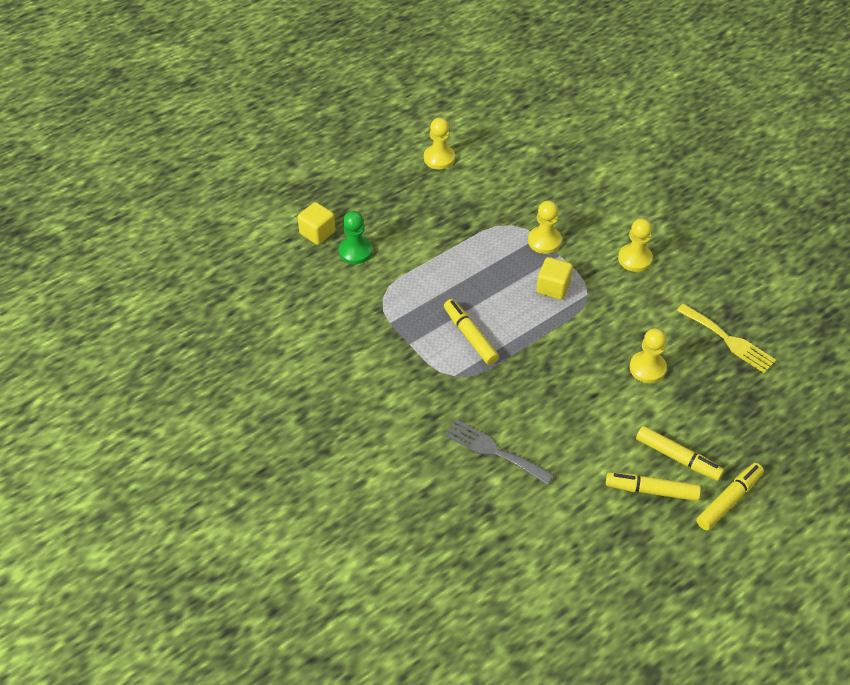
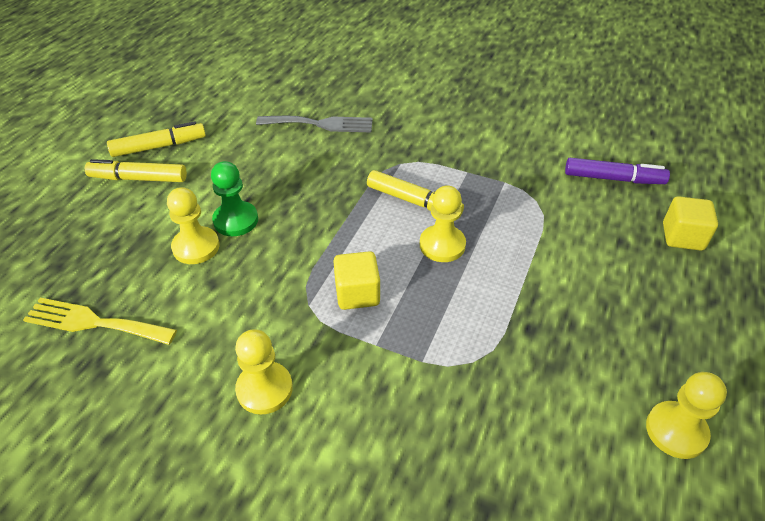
camera: 150 degrees right, 5 degrees down
(310, 289) = (613, 178): none -> purple marker
(355, 251) = (618, 234): green pawn -> green pawn (236, 220)
(544, 241) = (410, 356): yellow pawn -> yellow pawn (442, 245)
(728, 500) = (79, 165): yellow marker -> none

